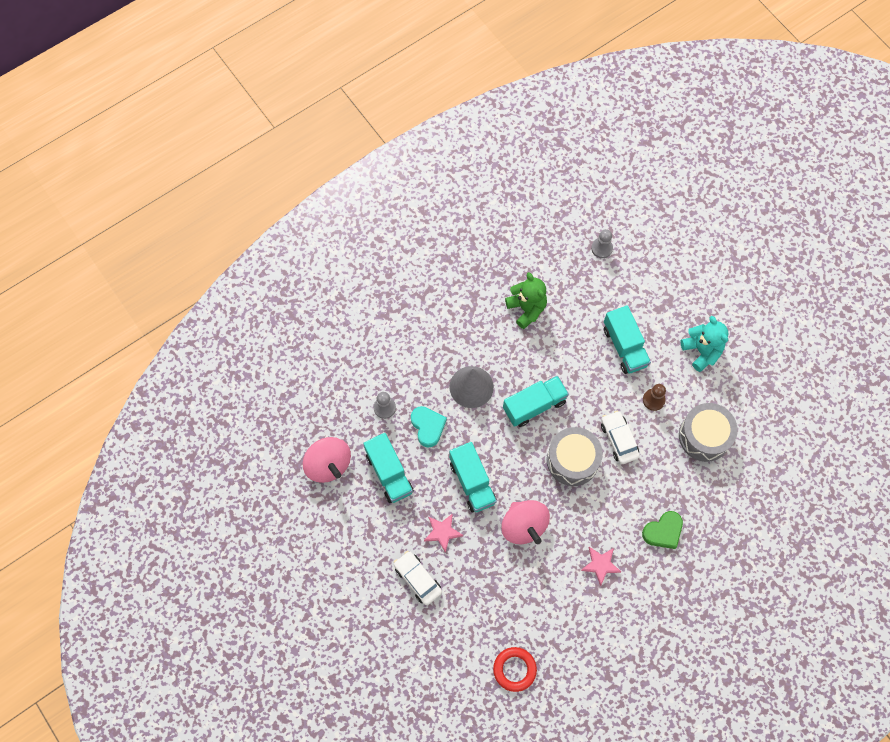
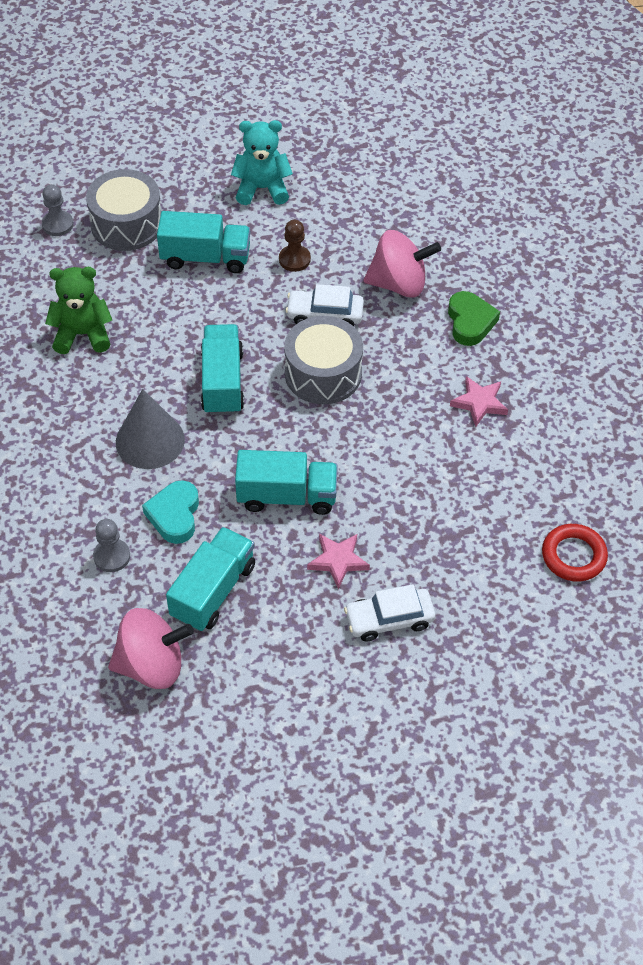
camera: 65 degrees left, 15 degrees down
(389, 473) = (213, 591): turquoise truck -> turquoise truck turned 60 degrees counterclockwise
(428, 427) = (174, 515): turquoise heart -> turquoise heart turned 90 degrees counterclockwise
(523, 526) = (382, 463): pink spinning top -> pink spinning top (399, 284)
(704, 436) = (372, 232): grey drum -> grey drum (126, 224)

